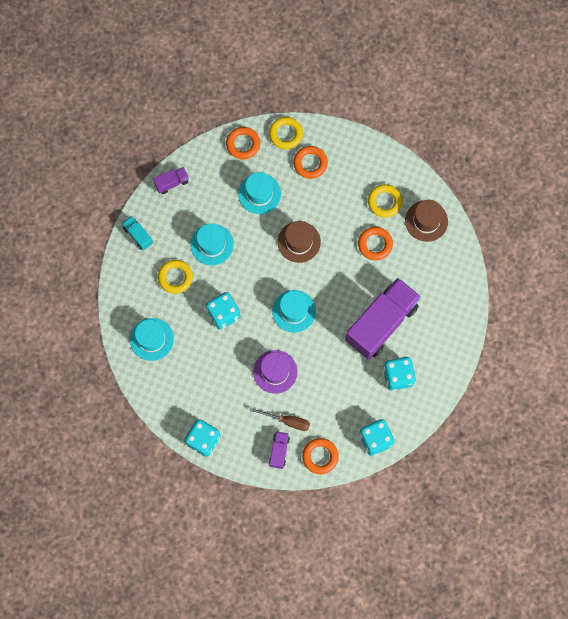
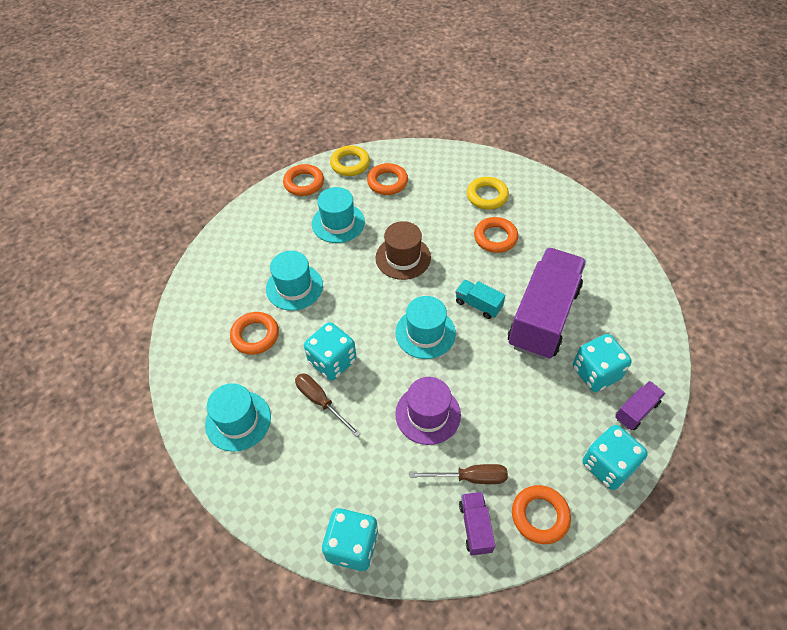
camera: 15 degrees left, 20 degrees down
(138, 235) = (195, 301): turquoise truck -> turquoise truck (478, 305)
(172, 183) = (227, 237): purple truck -> purple truck (636, 411)
(175, 277) = (255, 335): yellow ring -> orange ring
(208, 342) = (321, 402): none -> brown screwdriver
(426, 221) = (543, 202): brown hat -> none

